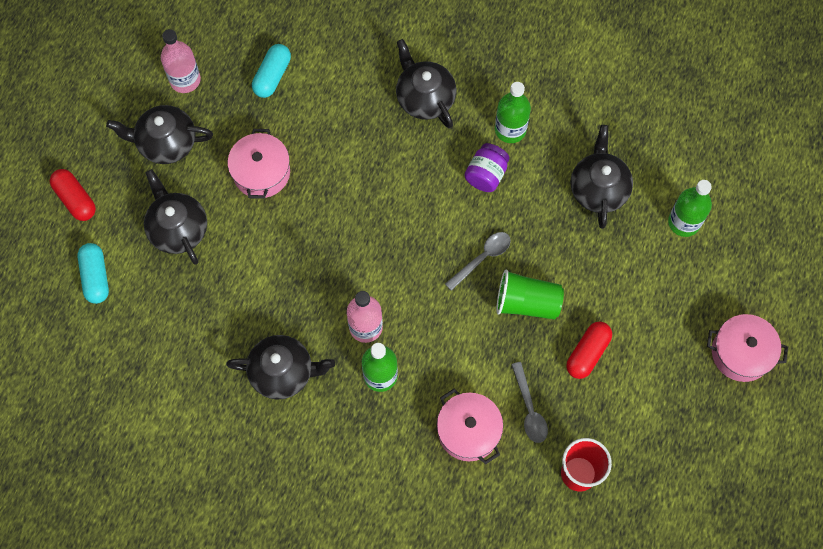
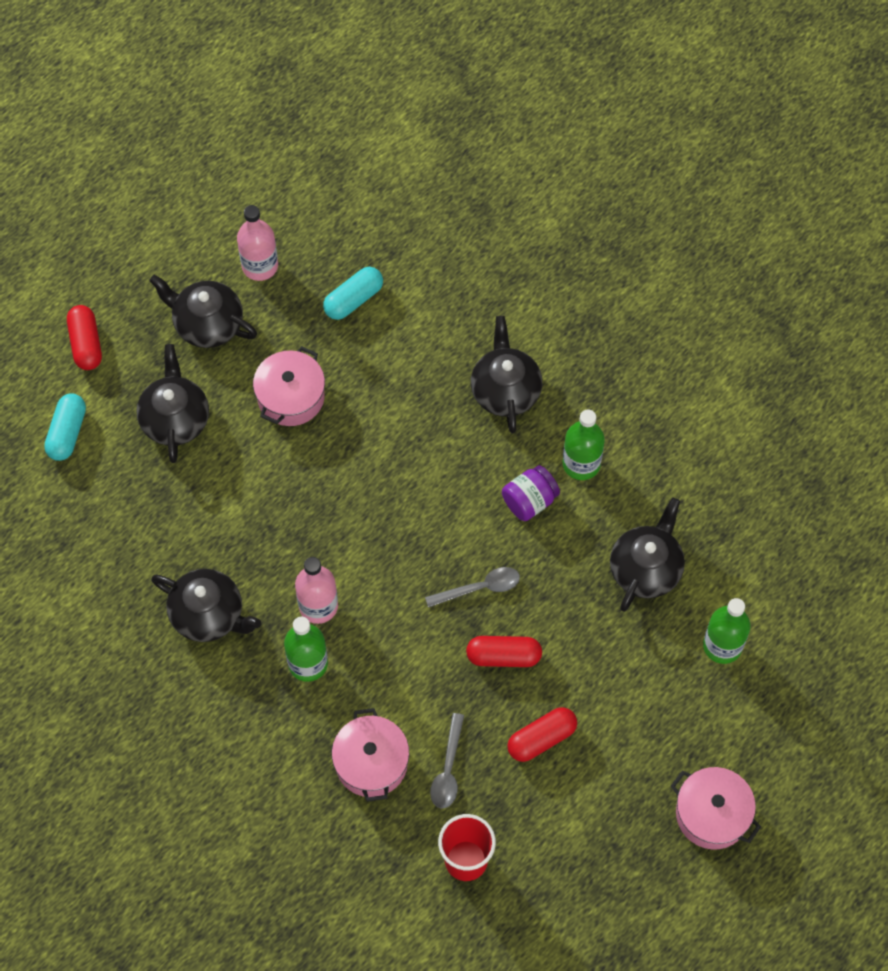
camera: 25 degrees right, 5 degrees down
(527, 302) = (503, 656): green cup -> red capsule

